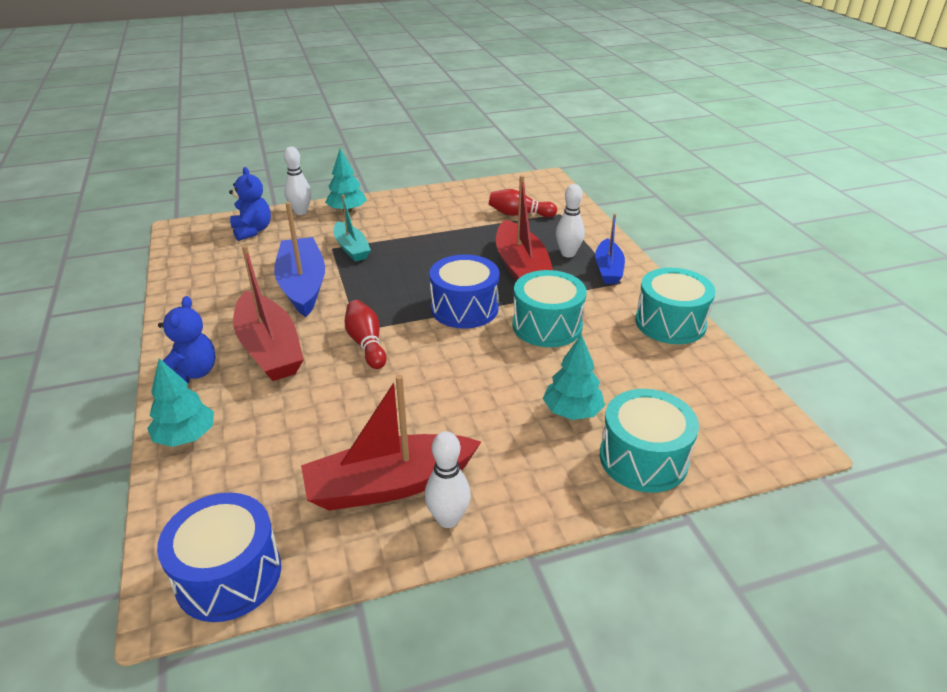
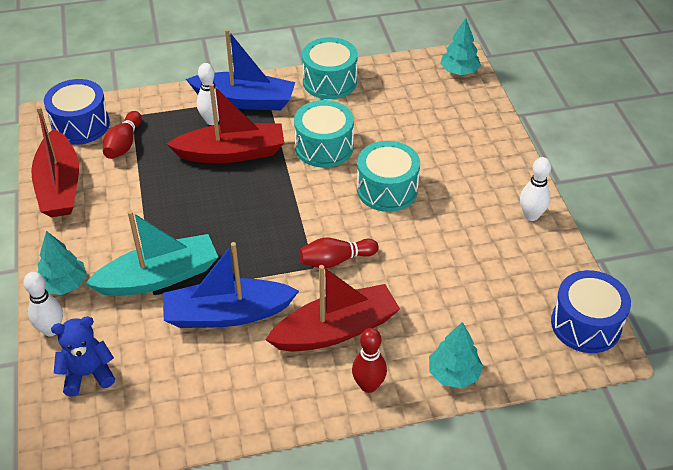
camera: 85 degrees left, 10 degrees up
(192, 373) = (368, 385): blue teddy bear -> red bowling pin
(351, 248) = (159, 277): turquoise boat -> turquoise boat, size x1.63
(389, 485) = (502, 244): red boat -> red boat (59, 186)
(464, 308) = (290, 194): blue drum -> blue drum (80, 125)
(572, 411) = (429, 147): turquoise tree -> turquoise tree (459, 71)
(608, 269) = (245, 100): blue boat -> blue boat, size x1.63
(643, 458) = (475, 122): turquoise drum -> turquoise drum (387, 189)

